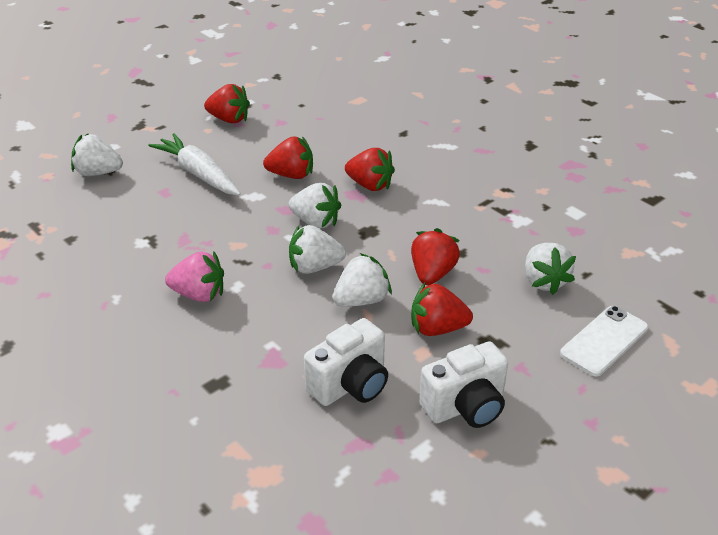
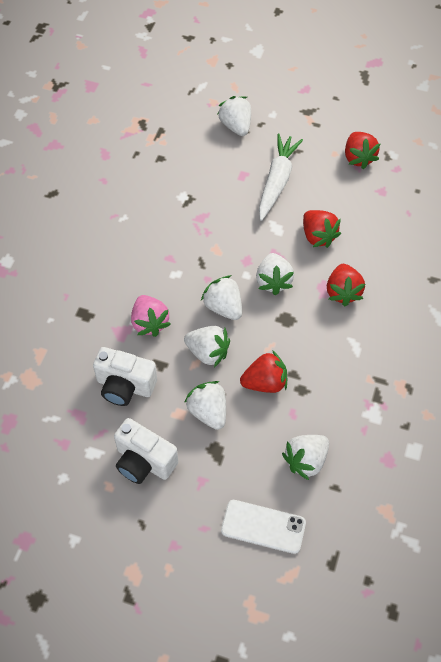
camera: 60 degrees right, 20 degrees up
(199, 294) = (154, 258): pink strawberry -> pink strawberry (150, 323)
(437, 328) = (208, 412): red strawberry -> white strawberry

